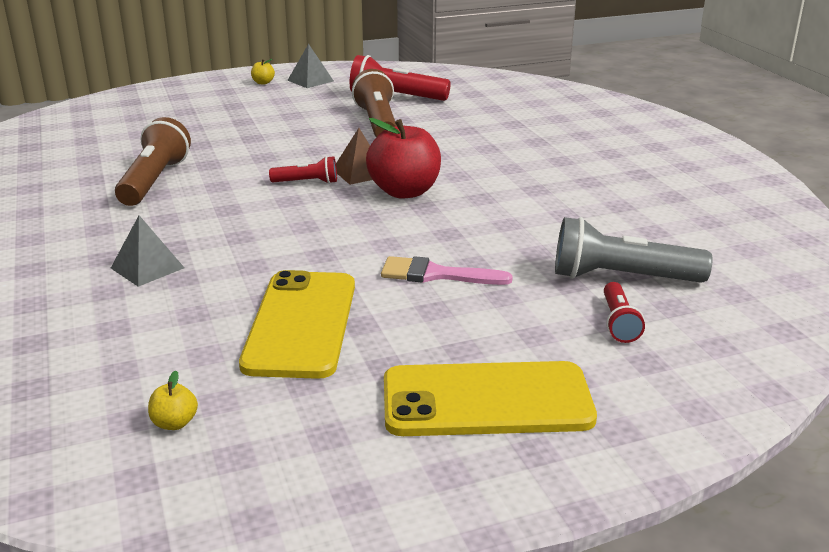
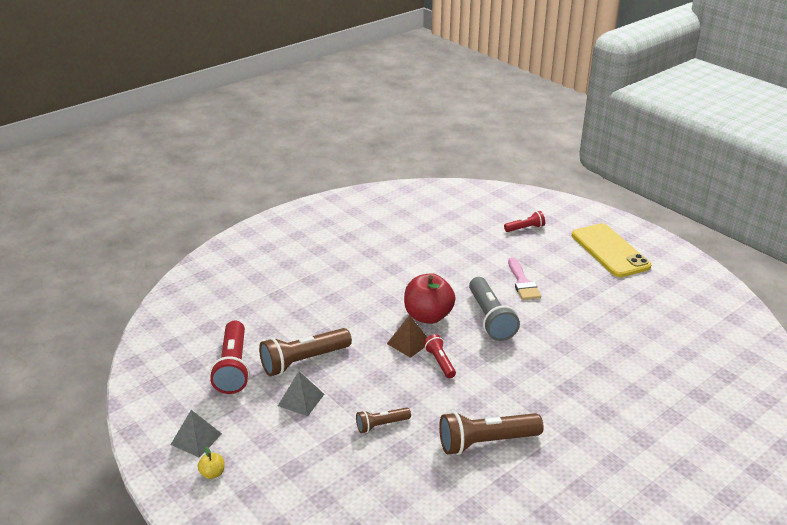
camera: 110 degrees left, 5 degrees up
(147, 268) = (599, 387): grey pyramid -> grey pyramid (301, 400)
(175, 423) = (700, 321): yellow apple -> none
(242, 141) = (381, 425): none -> brown flashlight
(301, 324) = (602, 311): yellow phone -> none
(621, 277) = (483, 231): grey flashlight -> grey flashlight (490, 318)

